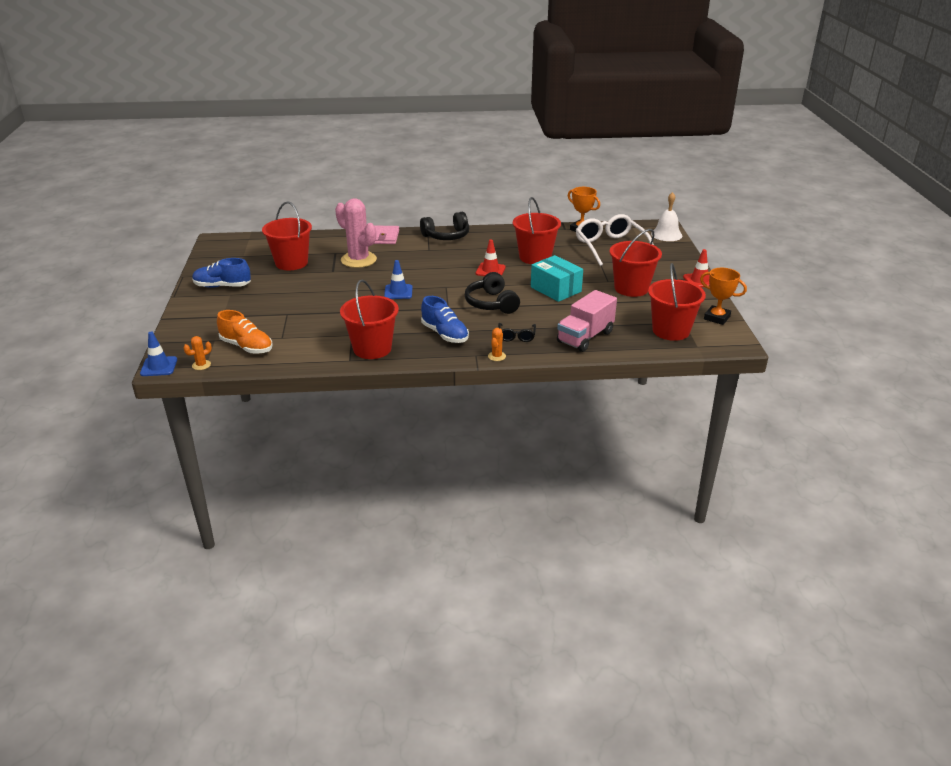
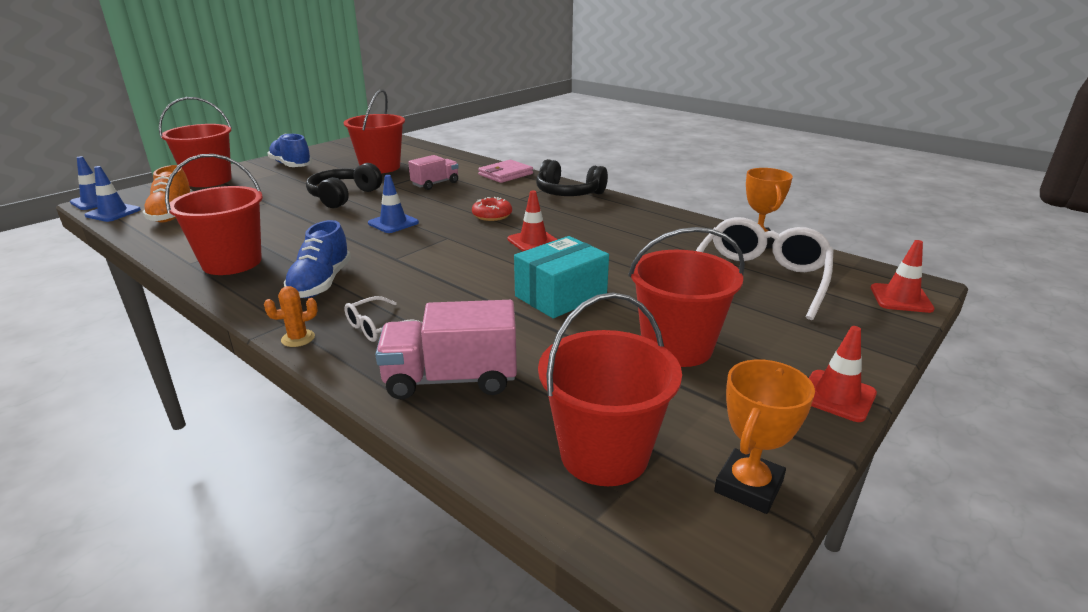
camera: 45 degrees right, 5 degrees down
(201, 365) = (113, 213): orange cactus -> blue traffic cone
(358, 260) = (435, 184): pink cactus -> pink truck
(438, 265) = (492, 215): none -> red donut
(491, 303) = (447, 275): black headphones -> black headphones (343, 196)
(516, 336) = (378, 327): black glasses -> white glasses
(535, 257) = (620, 249): red bucket -> red bucket (209, 180)
(555, 289) = (561, 296): turquoise box -> turquoise box turned 45 degrees clockwise
(666, 234) = (901, 298): white bell -> red traffic cone
(717, 318) = (748, 486): orange trophy -> orange trophy turned 45 degrees clockwise

